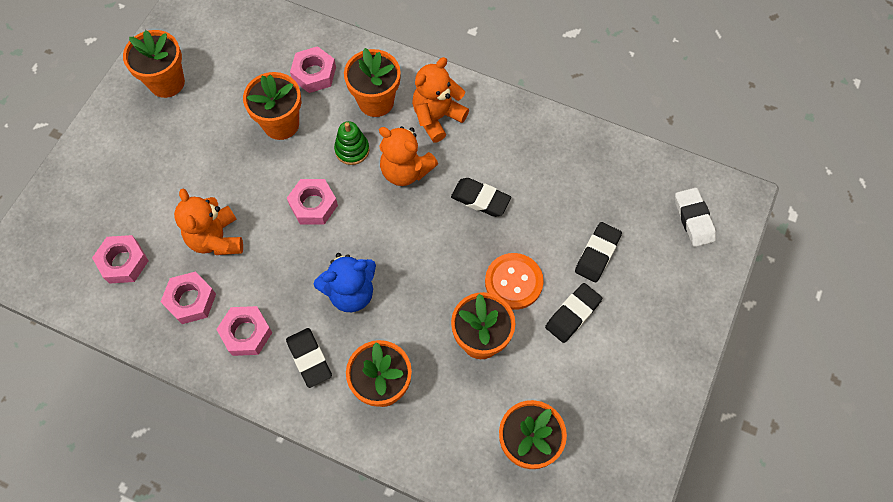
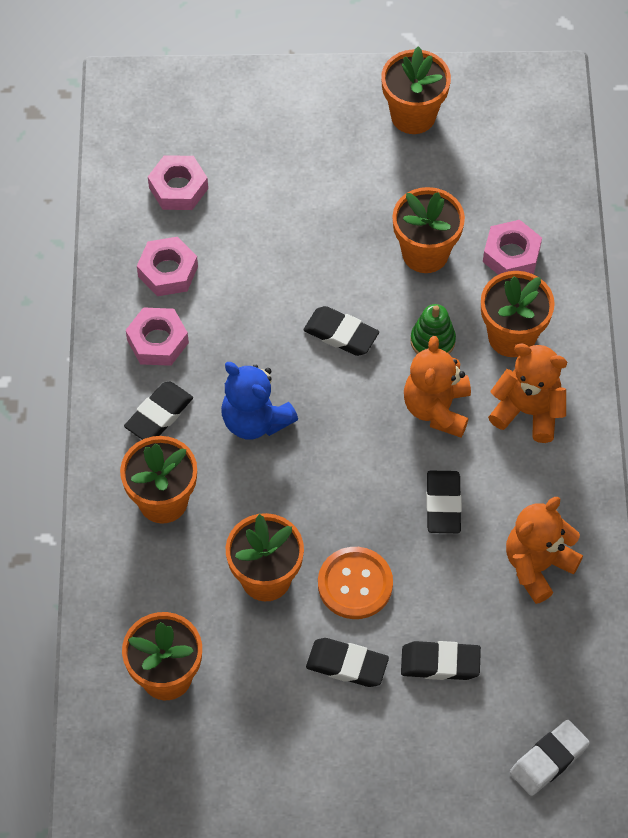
camera: 65 degrees right, 5 degrees down
(216, 239) = (250, 260): orange teddy bear -> orange teddy bear (537, 565)
(313, 205) = (341, 334): pink nut -> black eraser

